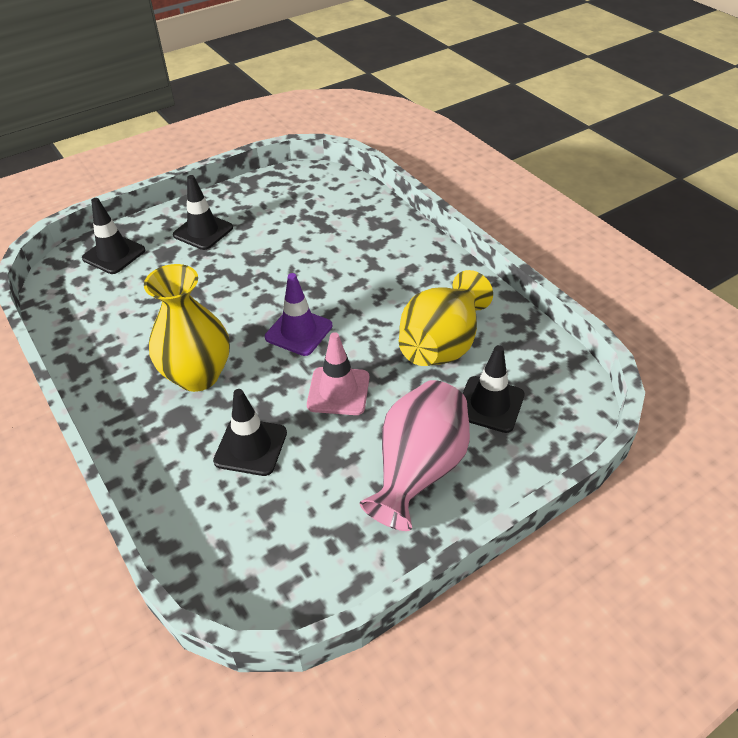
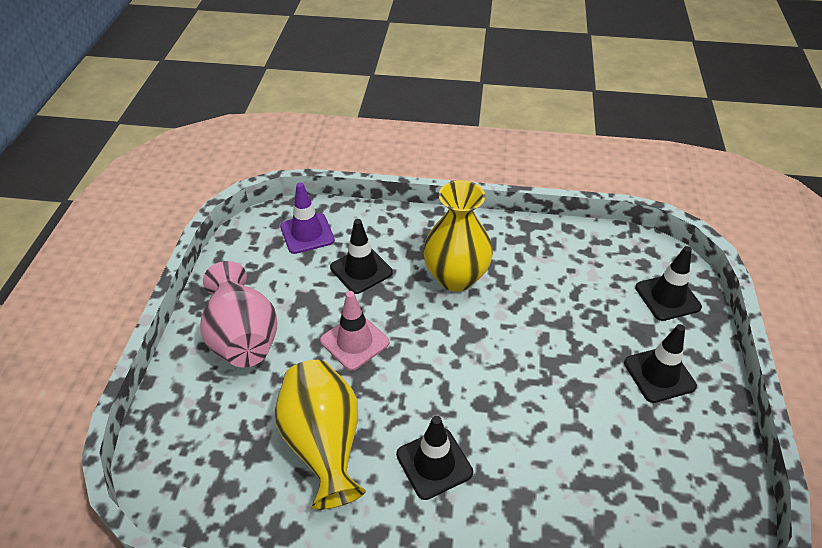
camera: 130 degrees right, 0 degrees up
(299, 331) = (443, 358): purple traffic cone -> purple traffic cone (307, 233)
(489, 404) = (234, 423): black traffic cone -> black traffic cone (434, 463)

